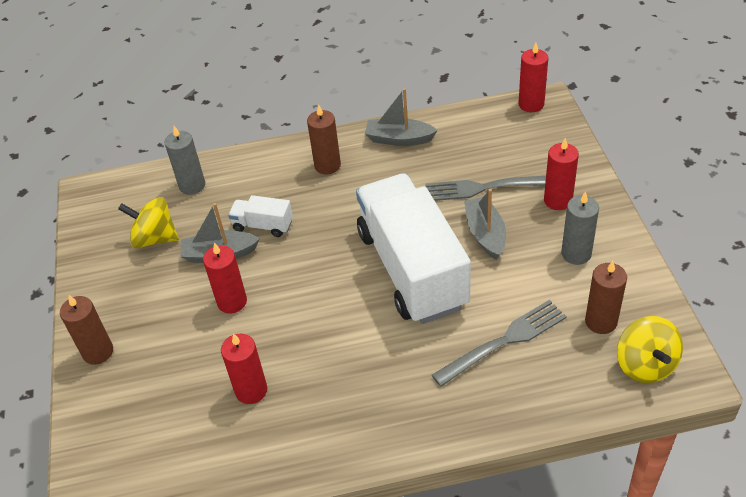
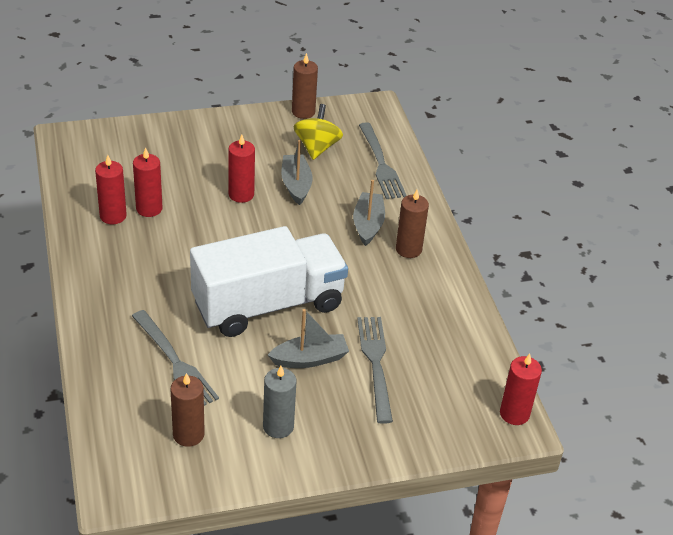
camera: 80 degrees right, 5 degrees down
(98, 352) = (199, 128): brown candle -> brown candle (303, 112)
(192, 185) = (381, 164): grey candle -> grey fork
(263, 225) = (329, 209): white truck -> none
(399, 139) = (449, 301): grey boat -> grey boat (368, 224)
(558, 200) = (355, 420): red candle -> red candle (113, 216)
(645, 365) = (132, 461): yellow spinning top -> none

